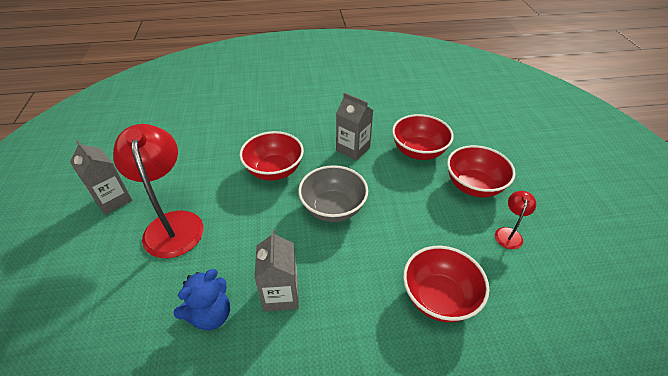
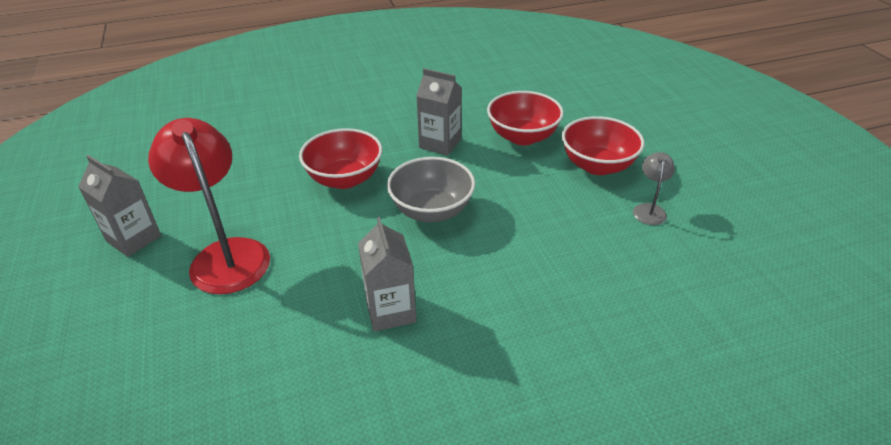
camera: 10 degrees left, 5 degrees down
(210, 315) = (306, 345): blue teddy bear -> none
(439, 297) = (583, 285): red bowl -> none
(509, 233) = (649, 209): red lamp -> grey lamp

